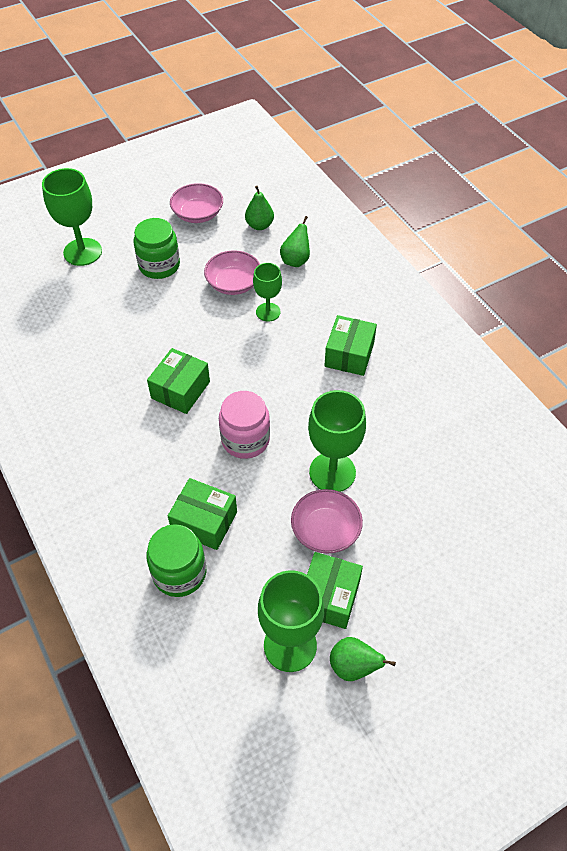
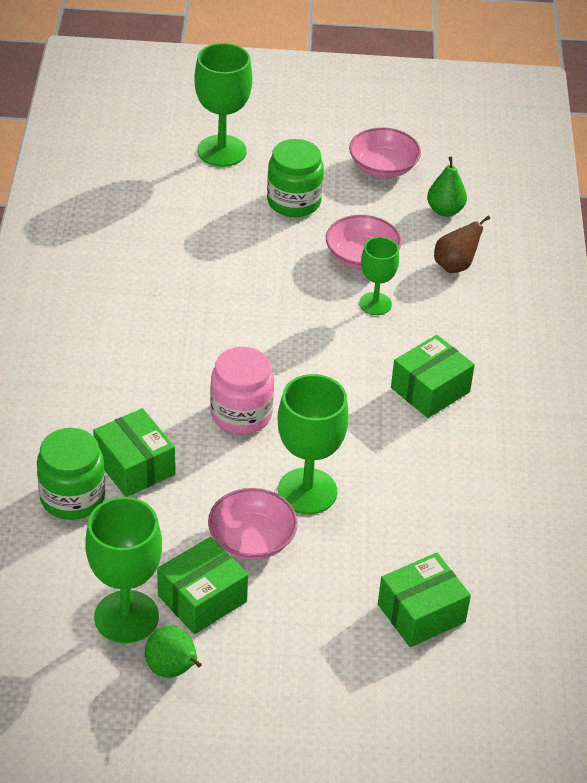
camera: 30 degrees right, 10 degrees down
(180, 390) = (213, 334): green box -> green box (421, 613)
(295, 260) = (455, 266): green pear -> brown pear

